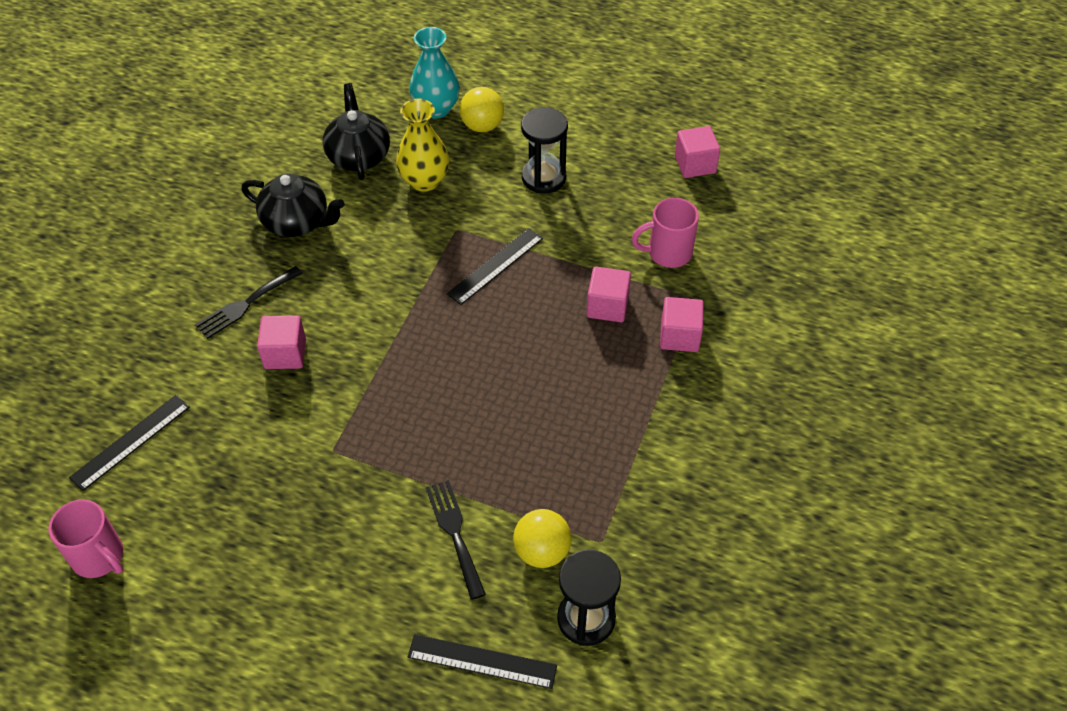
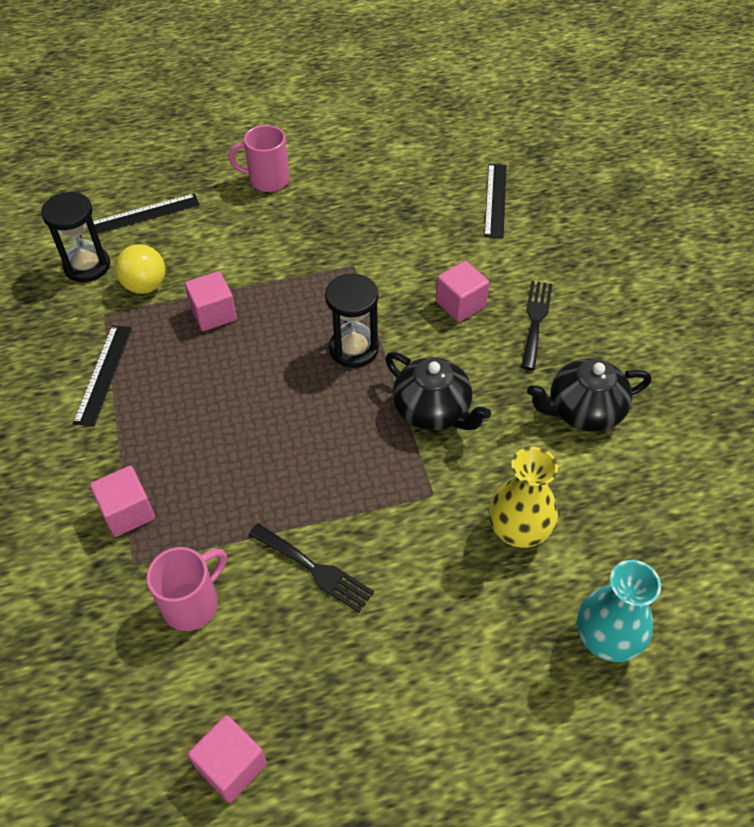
camera: 145 degrees right, 0 degrees up
(99, 557) = (434, 145): pink mug -> pink mug (267, 180)
(358, 156) = (614, 517): black teapot -> black teapot (433, 410)
(454, 533) = (218, 265): black fork -> black fork (315, 569)
(482, 126) = (531, 649): yellow ball -> none
(495, 266) = (360, 479): black ruler -> black ruler (104, 374)
(543, 177) = (399, 619): black hourglass -> black hourglass (354, 349)
(607, 306) = (219, 502): pink cube -> pink cube (213, 314)

